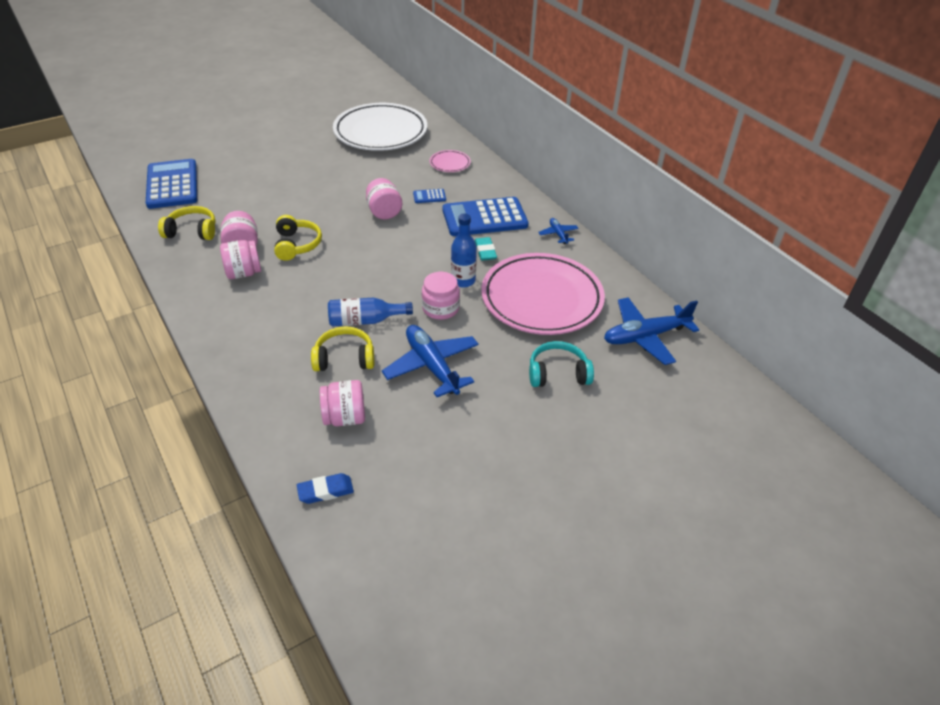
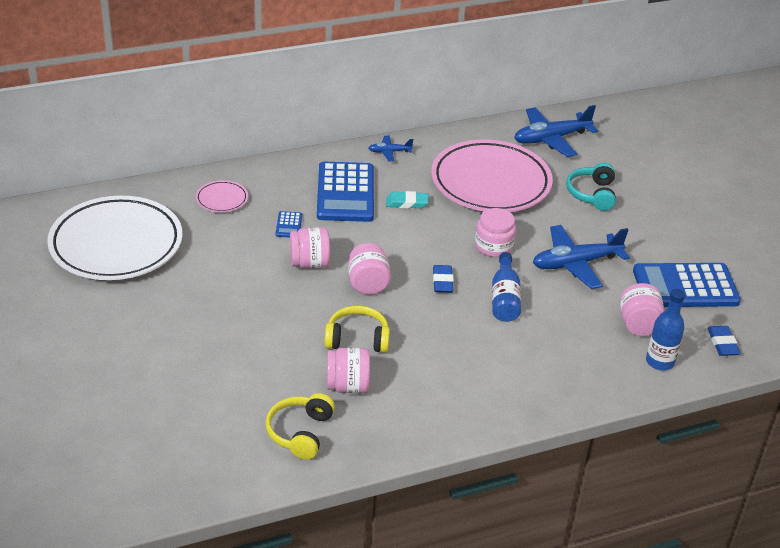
camera: 80 degrees left, 5 degrees down
(172, 185) = (171, 455): blue calculator -> blue calculator (685, 286)
(244, 273) = (403, 386): pink jar -> pink jar (368, 284)
(344, 358) = (559, 318): yellow headphones -> none
(379, 282) = (442, 282): none -> blue eraser
(463, 281) = (452, 225): blue bottle -> blue bottle (659, 362)
(645, 336) = (551, 139): blue plane -> blue plane turned 75 degrees clockwise

